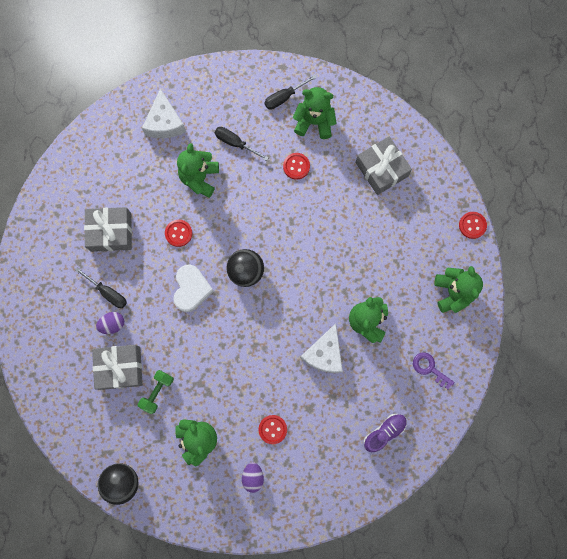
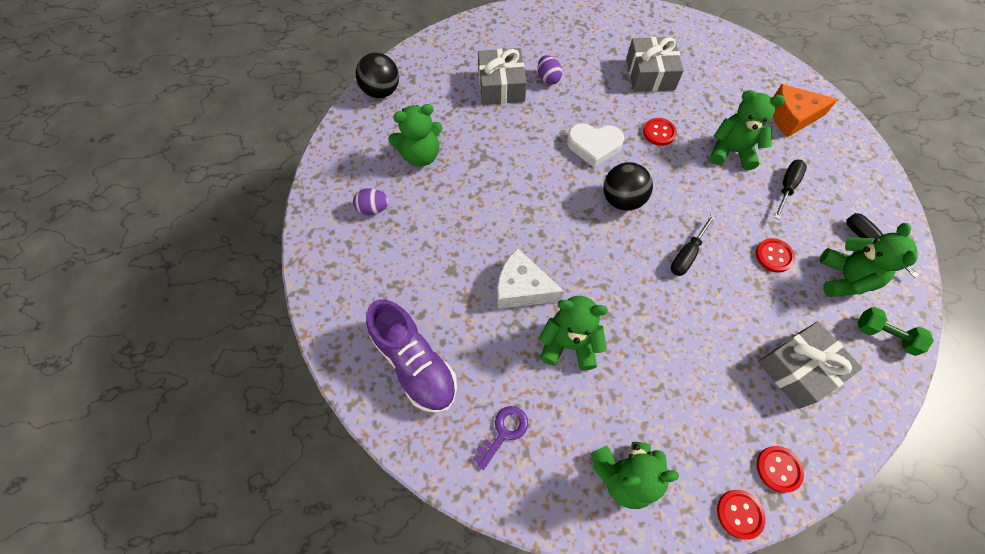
camera: 90 degrees right, 15 degrees down
(108, 292) = (582, 73): black screwdriver -> black screwdriver (687, 254)
(157, 392) = (475, 118): green dumbbell -> green dumbbell (884, 335)
(165, 122) = (792, 117): white cheese -> orange cheese
(272, 429) = (427, 229): red button -> red button (778, 469)
(384, 432) = (415, 364): purple shoe -> purple shoe, size x1.69

